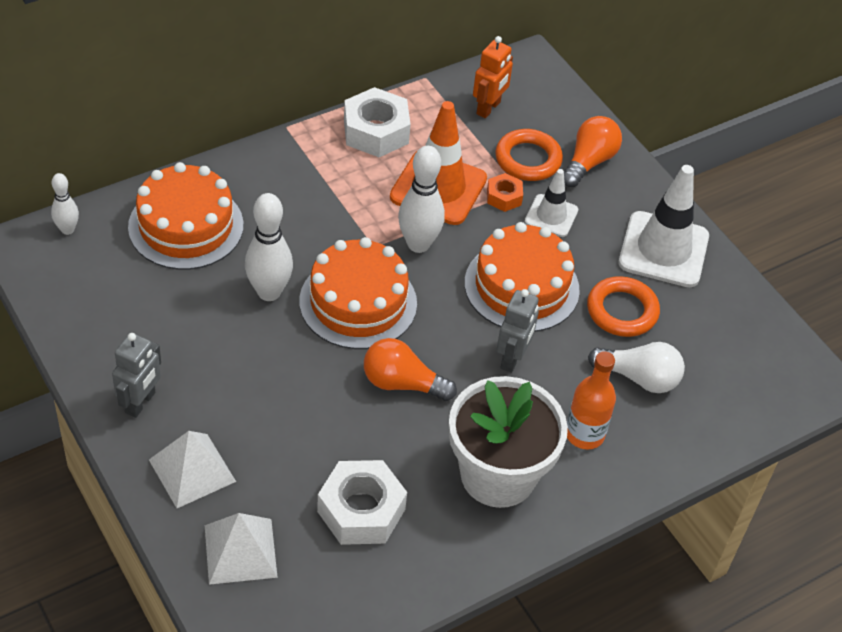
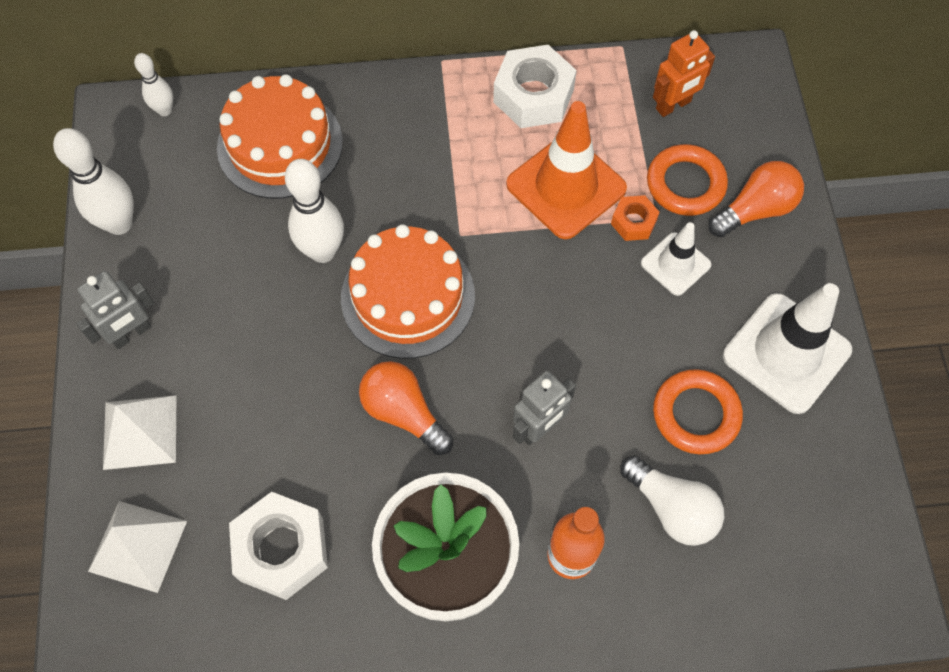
camera: 30 degrees right, 15 degrees up
(418, 244) = (508, 249): white bowling pin -> white bowling pin (119, 224)
(521, 286) = (596, 341): orange cake -> none

